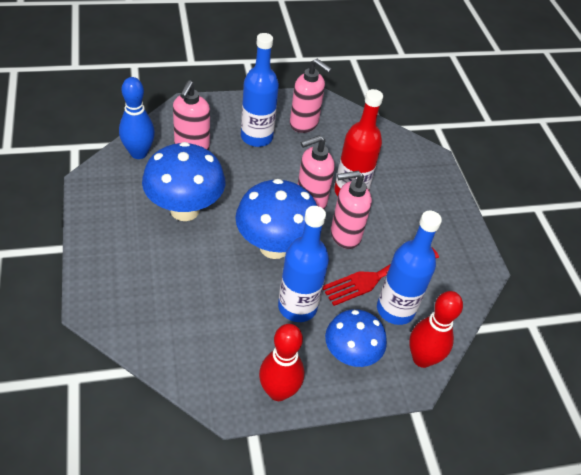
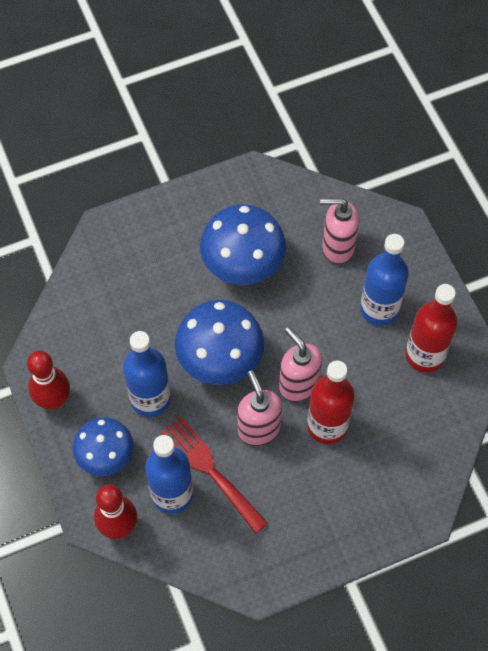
camera: 85 degrees right, 15 degrees up
(139, 153) = (308, 202): blue bowling pin -> none
(304, 124) = (424, 355): pink soap dispenser -> red bottle

